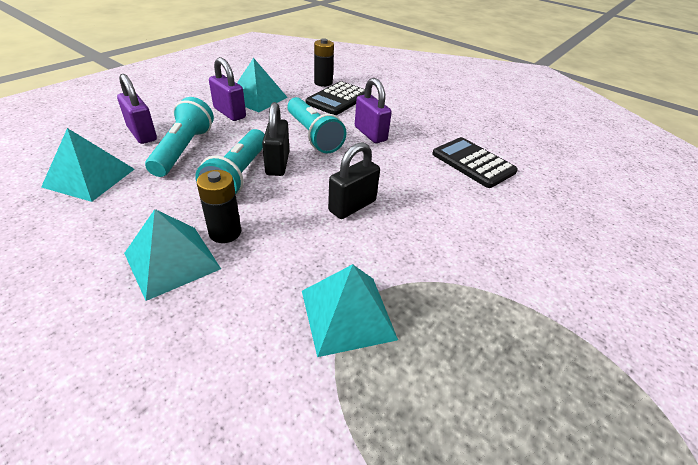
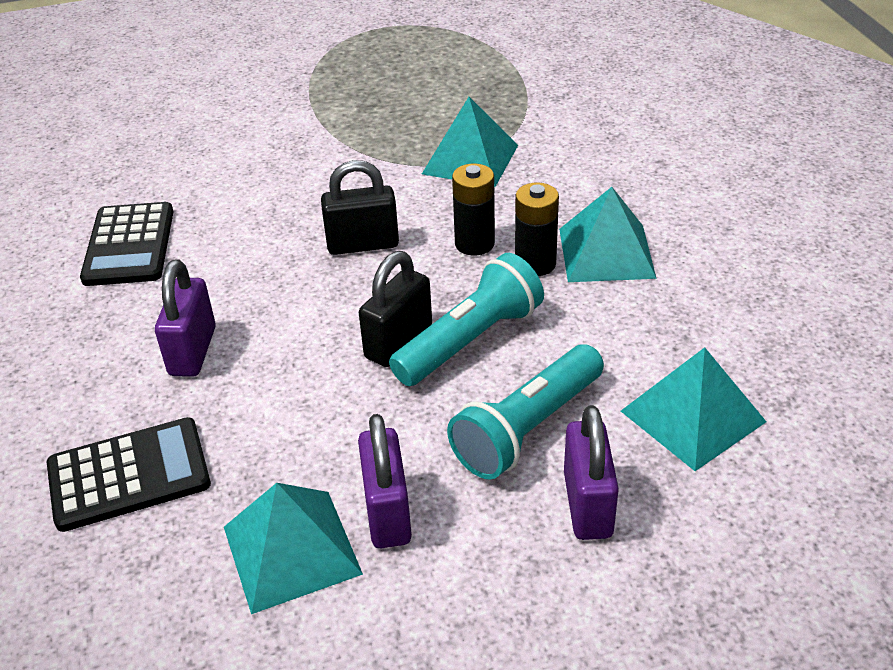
camera: 140 degrees left, 0 degrees up
(313, 135) = (288, 383): turquoise flashlight -> none
(323, 83) = (83, 559): black battery -> black battery (474, 243)

